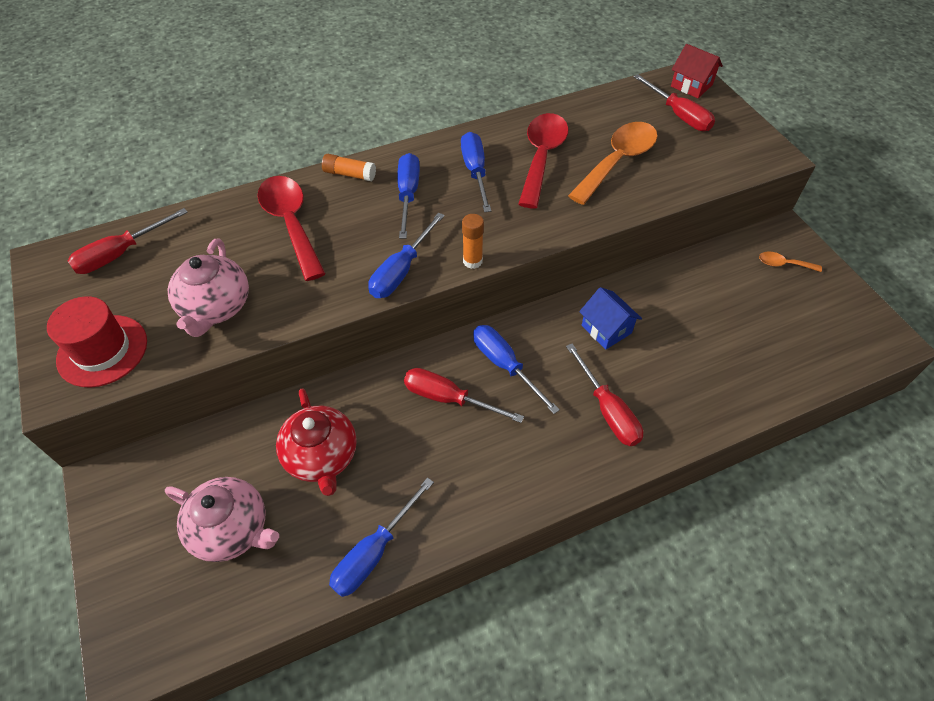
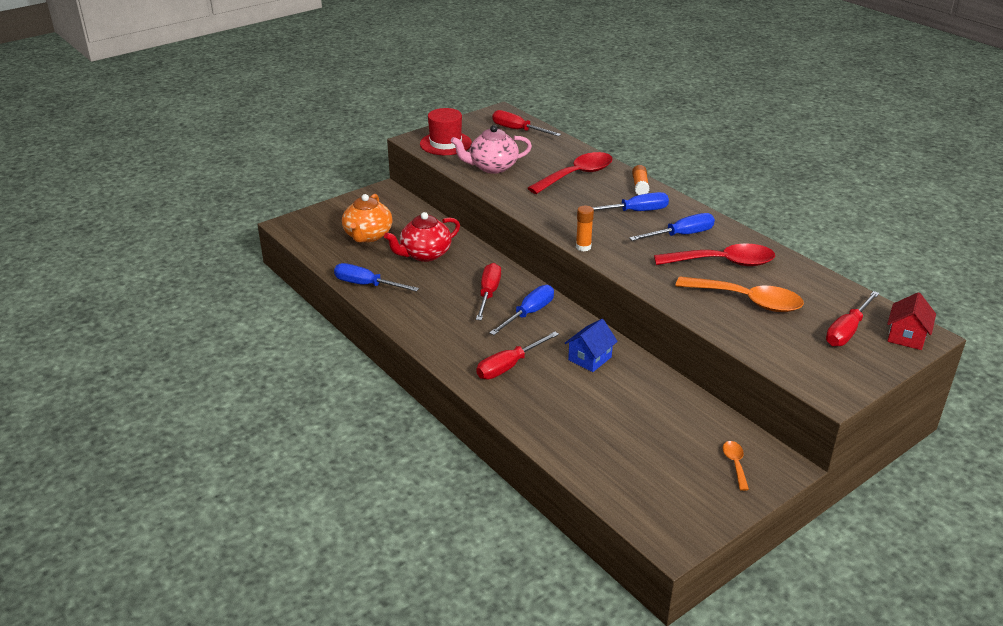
camera: 75 degrees right, 20 degrees down
(232, 529) = (367, 236): pink teapot -> orange teapot
(401, 271) = (557, 221): blue screwdriver -> none

